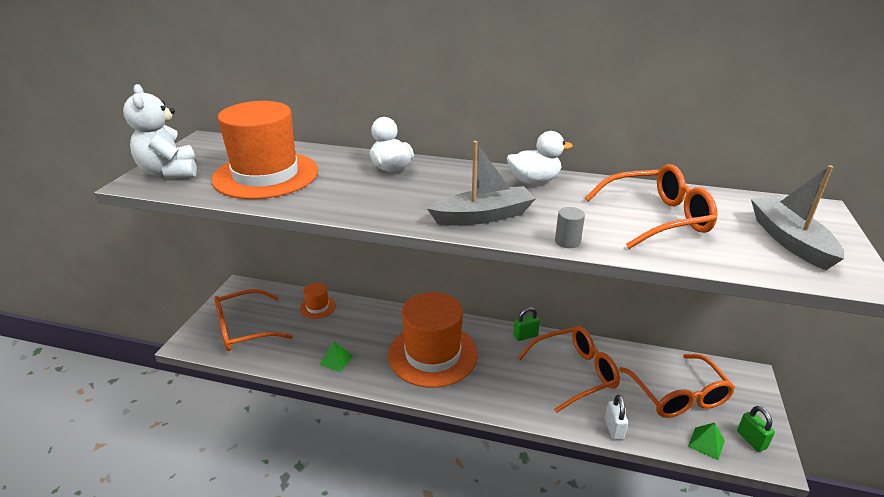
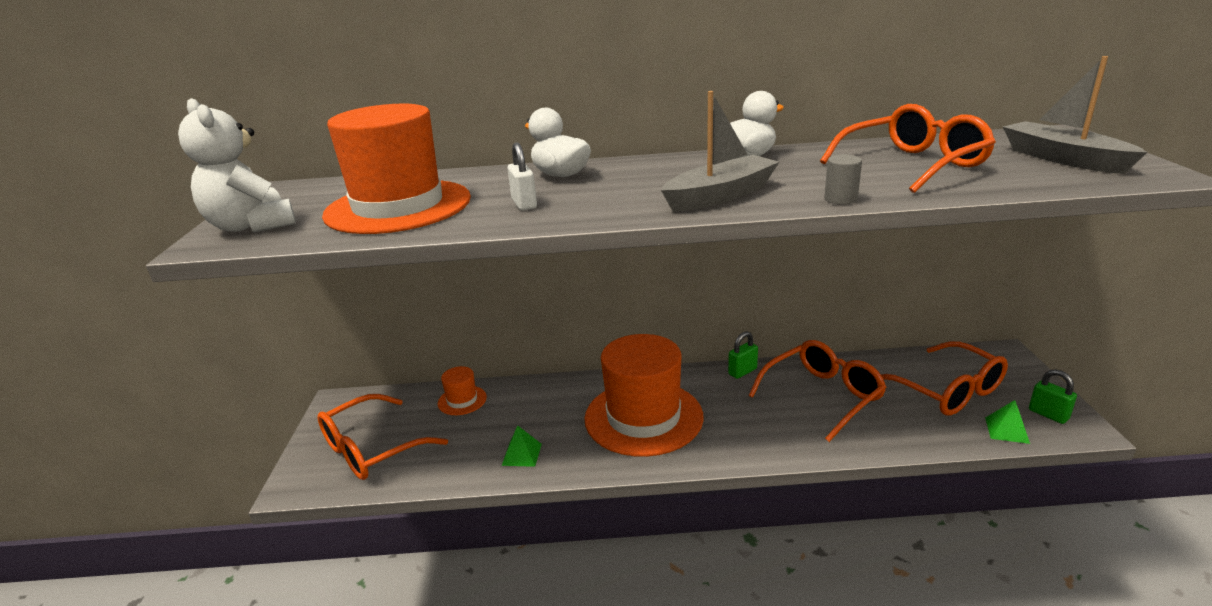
camera: 15 degrees left, 5 degrees down
(613, 429) = (902, 442): white padlock -> white padlock (524, 204)

